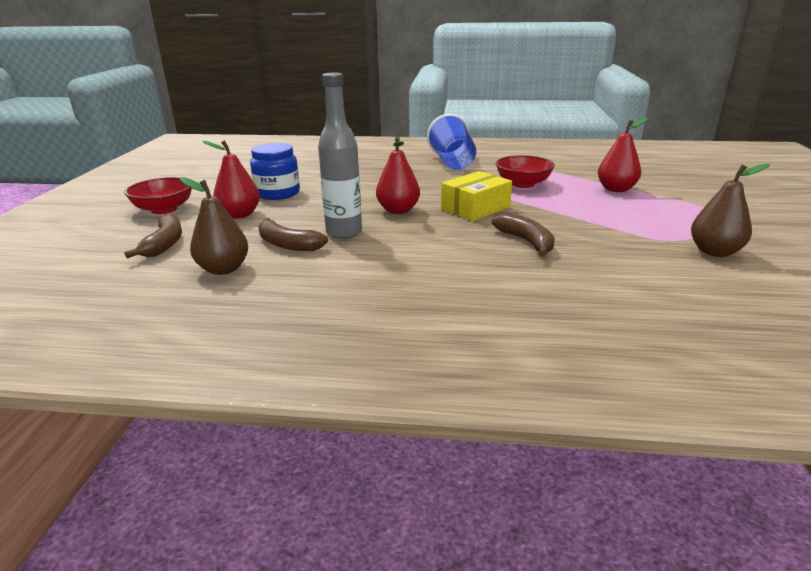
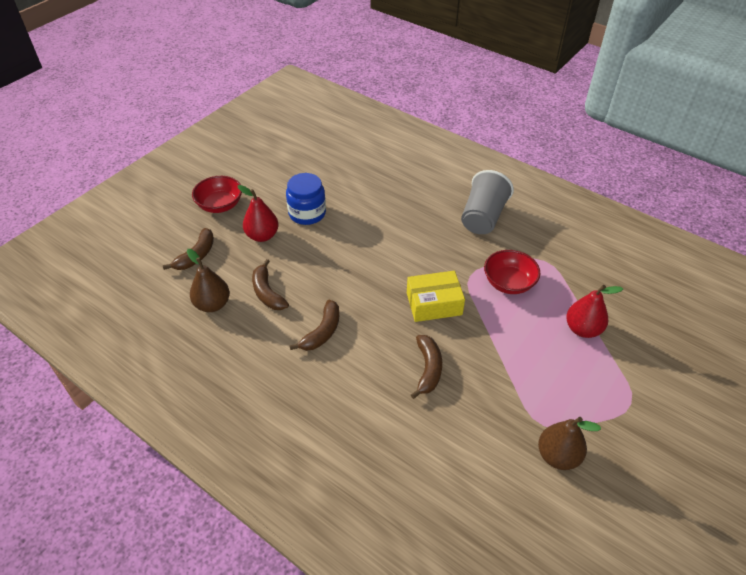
camera: 30 degrees right, 20 degrees up
(344, 232) = (313, 294): grey bottle -> none
(385, 251) = (322, 332): none -> brown banana
(398, 210) = (373, 280): red pear -> none
(452, 162) = (483, 217): blue cup -> grey cup

